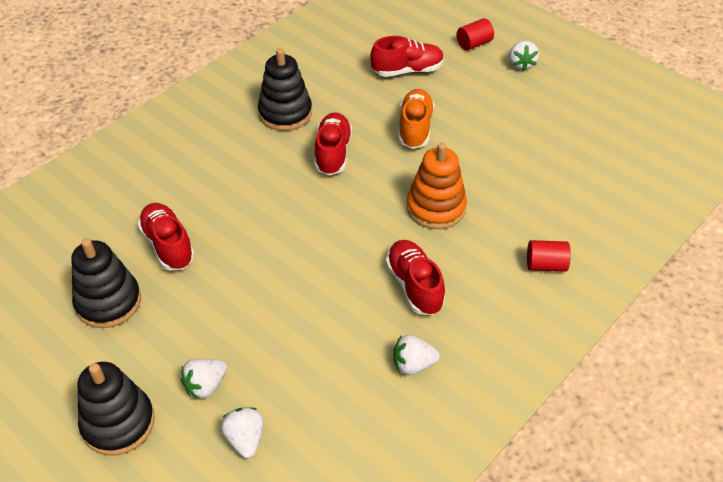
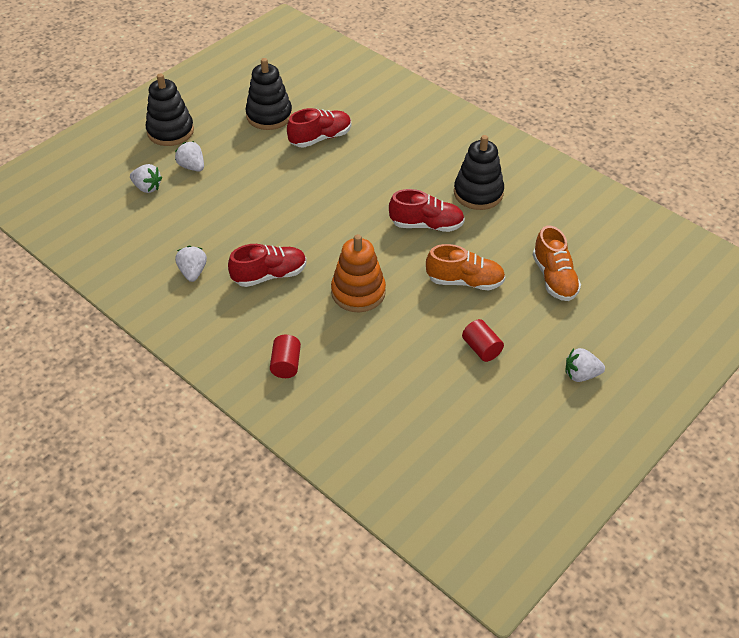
camera: 90 degrees right, 0 degrees up
(245, 439) = (147, 187): white strawberry -> white strawberry turned 45 degrees clockwise
(407, 70) = (554, 278): red shoe -> orange shoe
(474, 44) = (612, 335): red cylinder -> red cylinder (481, 348)

